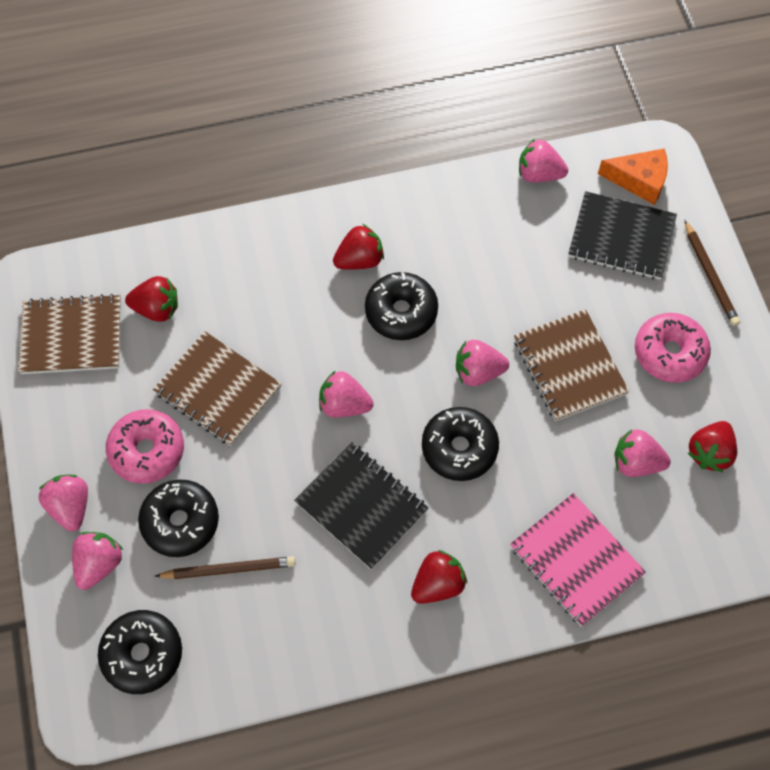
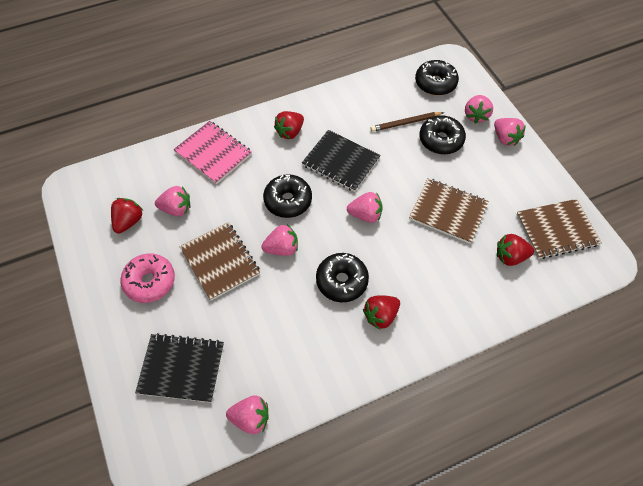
camera: 170 degrees right, 5 degrees down
(147, 451) = (476, 172): pink donut -> none
(639, 180) = (165, 427): orange cheese -> none
(710, 275) = (113, 347): brown pencil -> none

